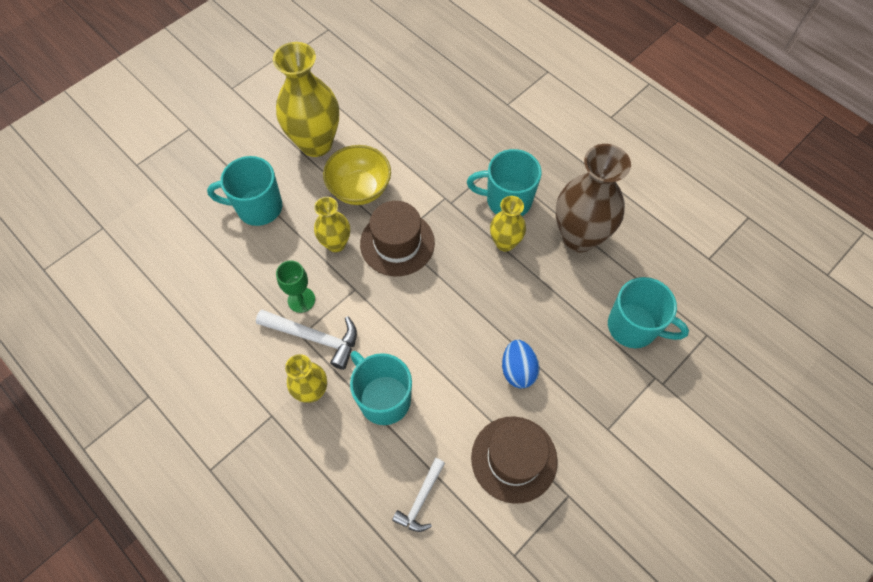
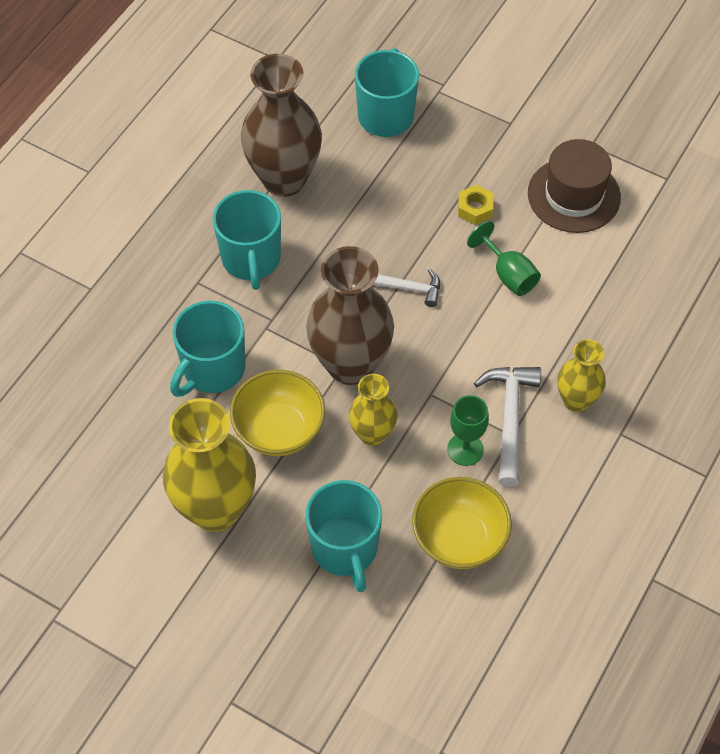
camera: 105 degrees left, 5 degrees down
(235, 276) = (459, 539): none -> yellow bowl
(383, 398) = (556, 327): turquoise mug -> turquoise mug (212, 370)
(397, 243) = (350, 364): brown hat -> brown vase
(421, 500) = (649, 266): white hammer -> white hammer (406, 288)
(445, 377) = (508, 274): none -> green goblet
(505, 243) = (314, 250): yellow vase -> none
(518, 370) = (475, 209): blue egg -> yellow nut

